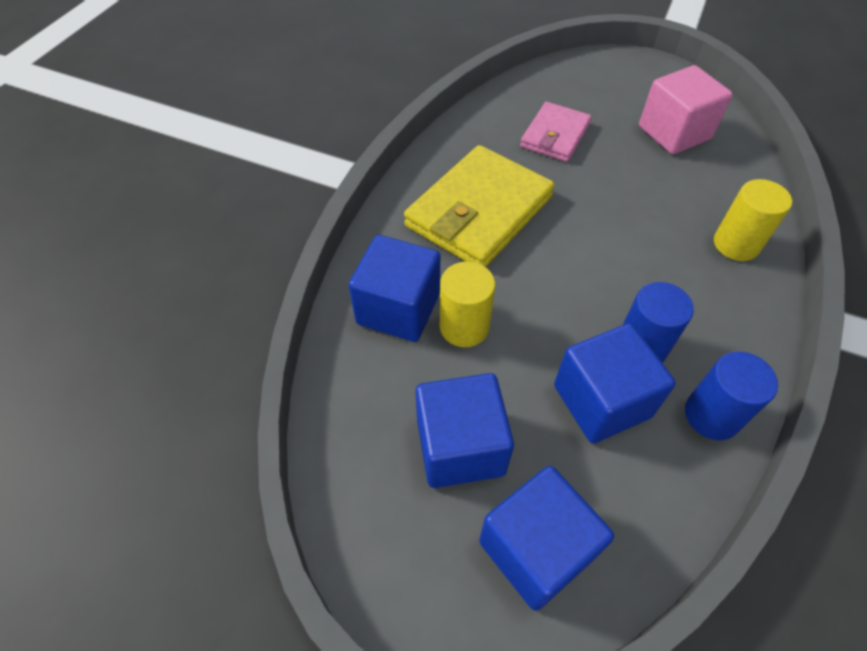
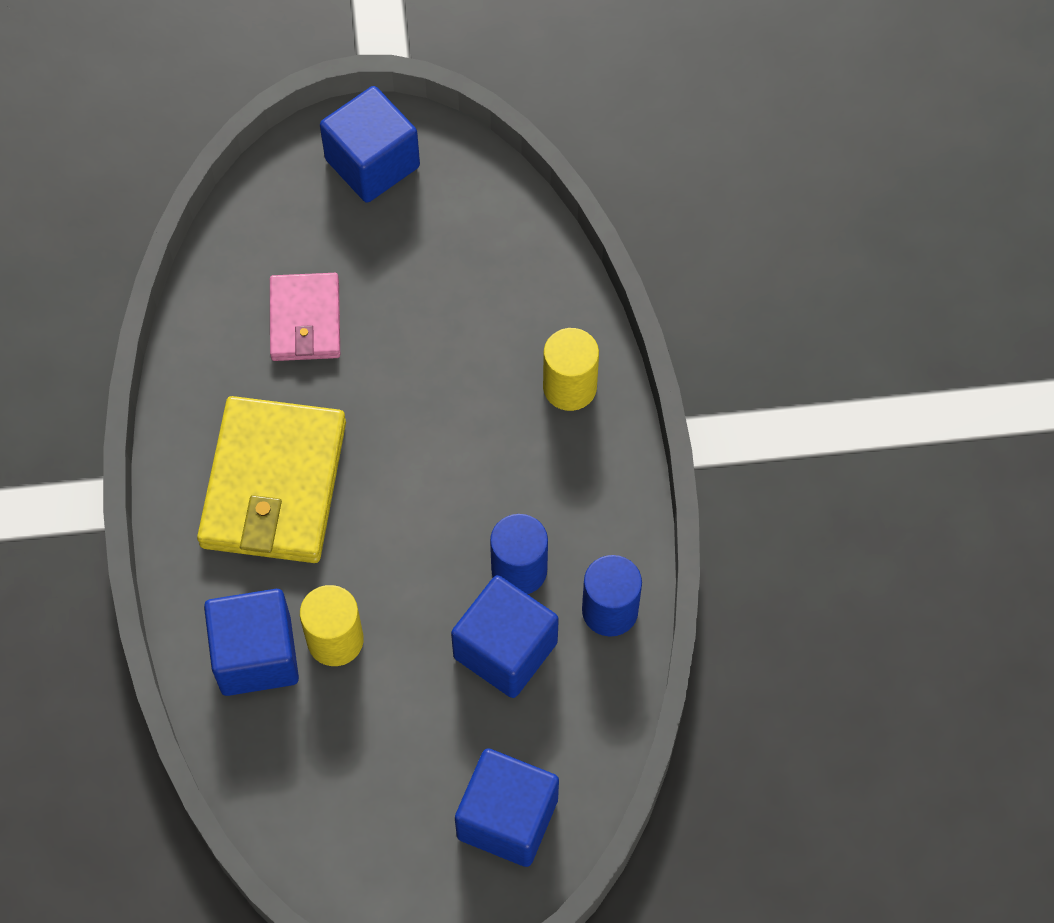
camera: 30 degrees left, 10 degrees up
(460, 447) = (398, 765): blue cube -> blue cube (372, 163)
(674, 133) = (445, 244): pink cube -> none

